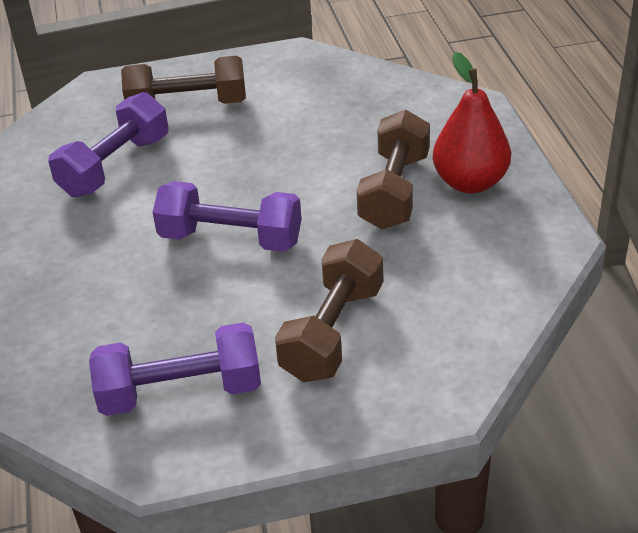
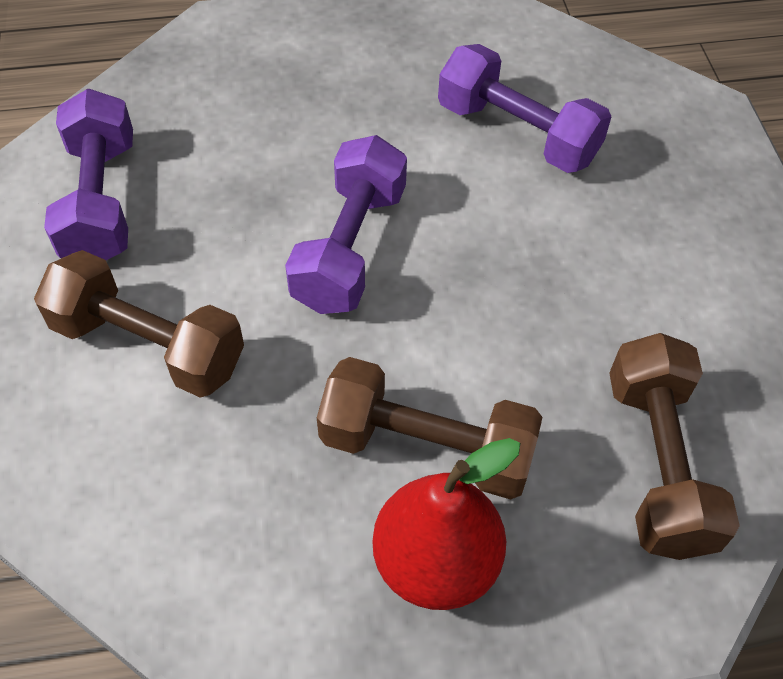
camera: 90 degrees right, 15 degrees up
(187, 105) = (659, 203): brown dumbbell -> brown dumbbell (657, 463)

